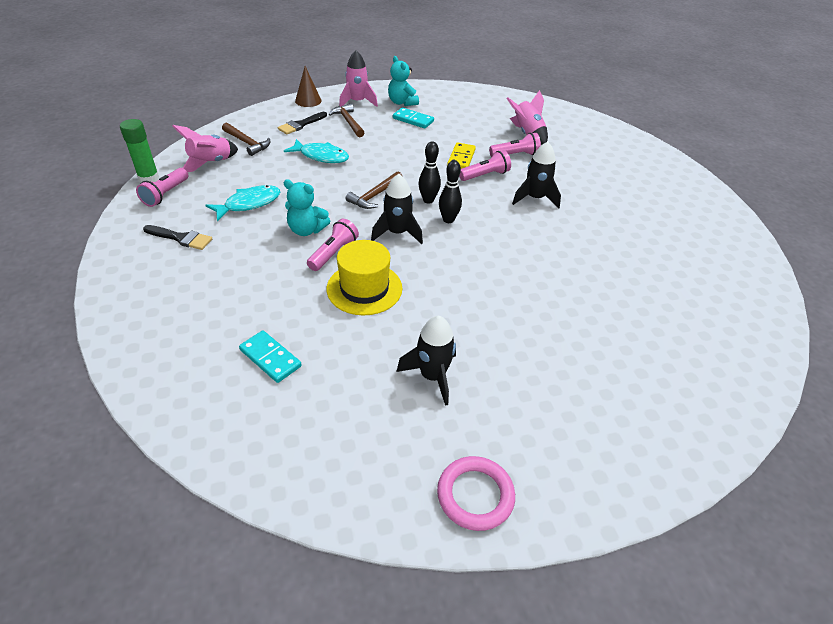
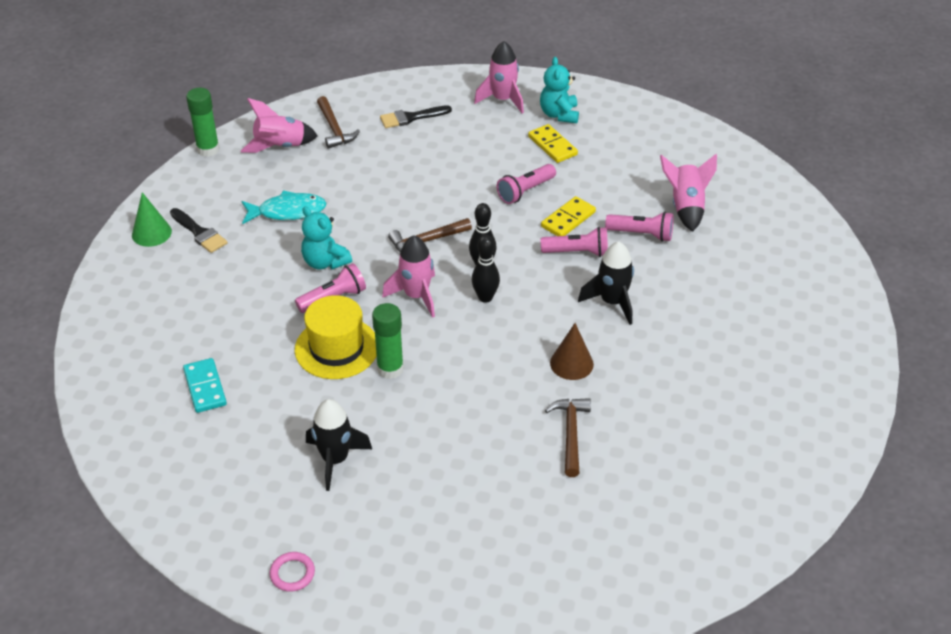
camera: 30 degrees right, 0 degrees up
(135, 250) = (151, 233): none -> green cone
(165, 194) = (213, 175): pink flashlight -> pink flashlight (525, 191)
(308, 101) = (444, 82): brown cone -> brown cone (571, 363)
(321, 156) = (404, 170): turquoise fish -> none
(348, 122) = (469, 128): brown hammer -> brown hammer (570, 434)
(397, 233) = (416, 296): black rocket -> pink rocket
(413, 120) = (552, 146): turquoise domino -> yellow domino
(419, 290) = (390, 369): none -> green glue stick
(475, 495) = (292, 573): pink ring -> pink ring, size x0.61

